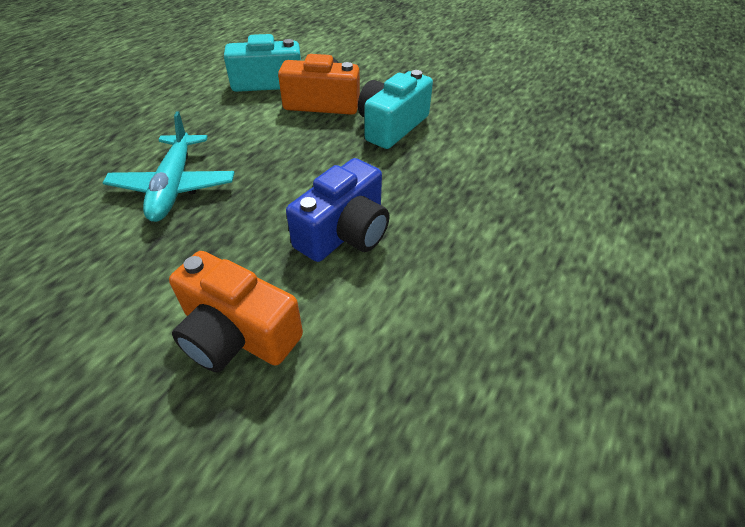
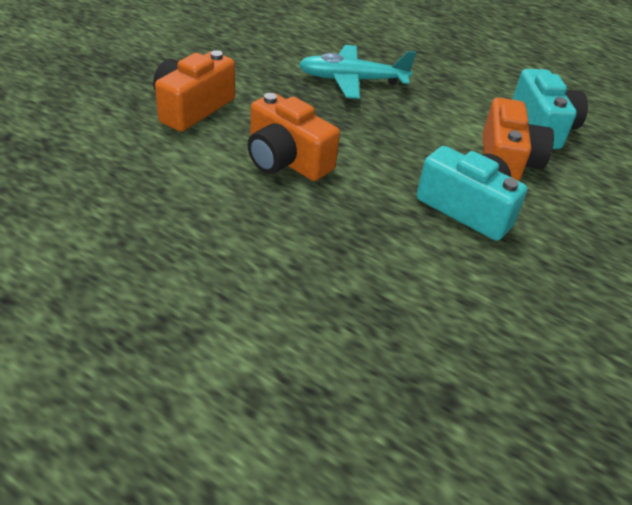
camera: 90 degrees right, 5 degrees down
(345, 232) = (286, 160): blue camera -> orange camera

